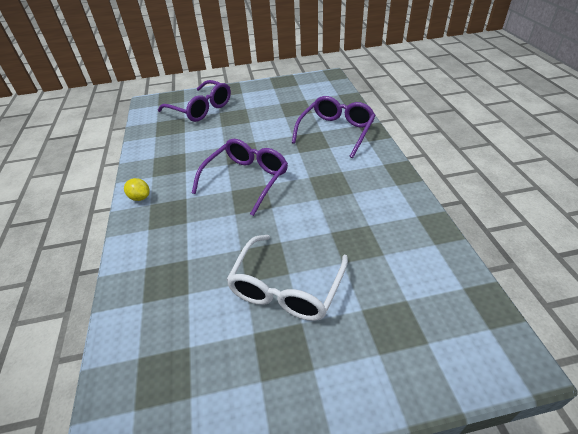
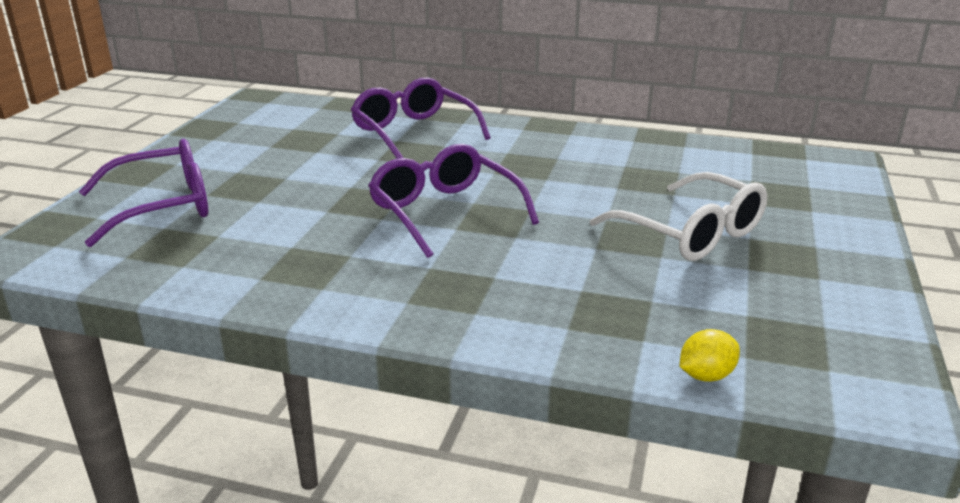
camera: 65 degrees left, 15 degrees down
(140, 197) = (375, 309): yellow lemon -> yellow lemon (706, 375)

